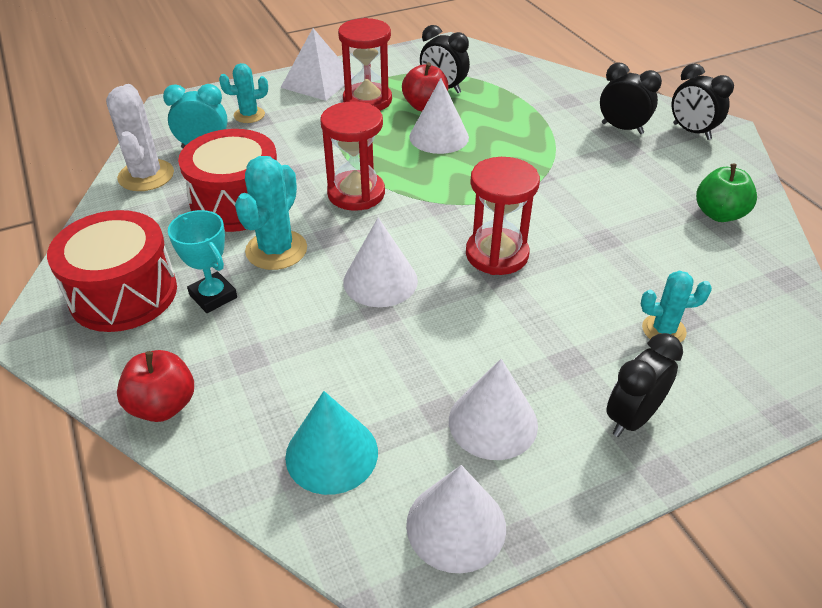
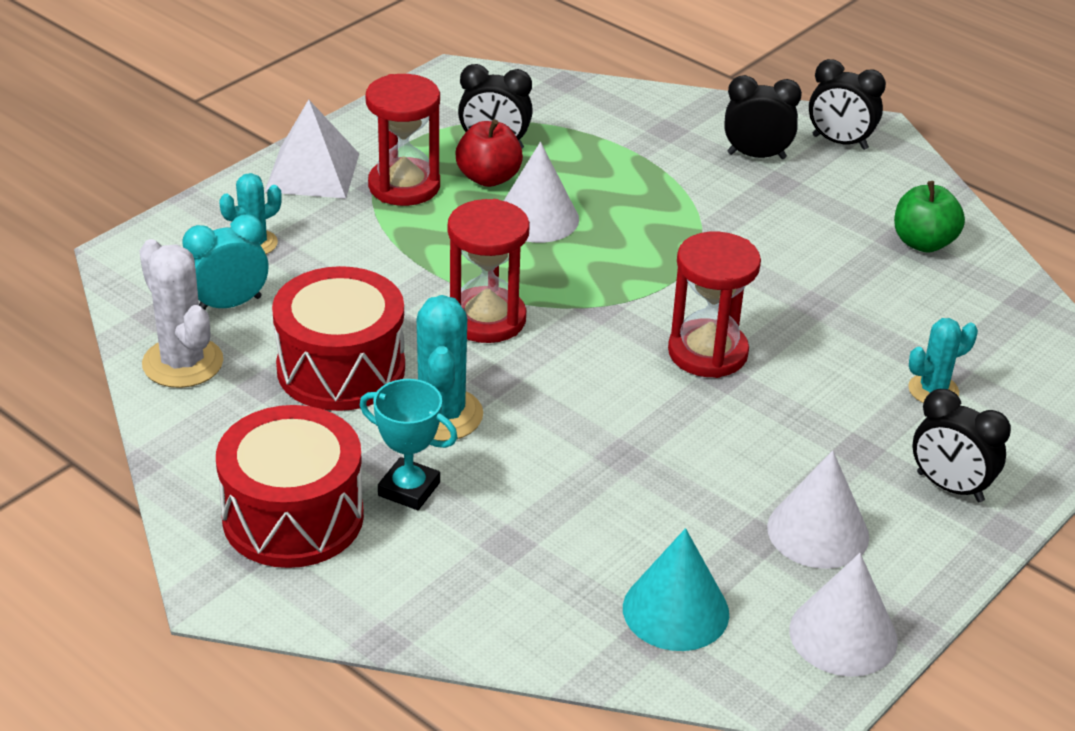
camera: 25 degrees left, 5 degrees down
(163, 405) = (453, 620): red apple -> none
(380, 281) = (595, 418): white cone -> none
(632, 418) = (949, 487): black clock -> black clock turned 75 degrees counterclockwise

